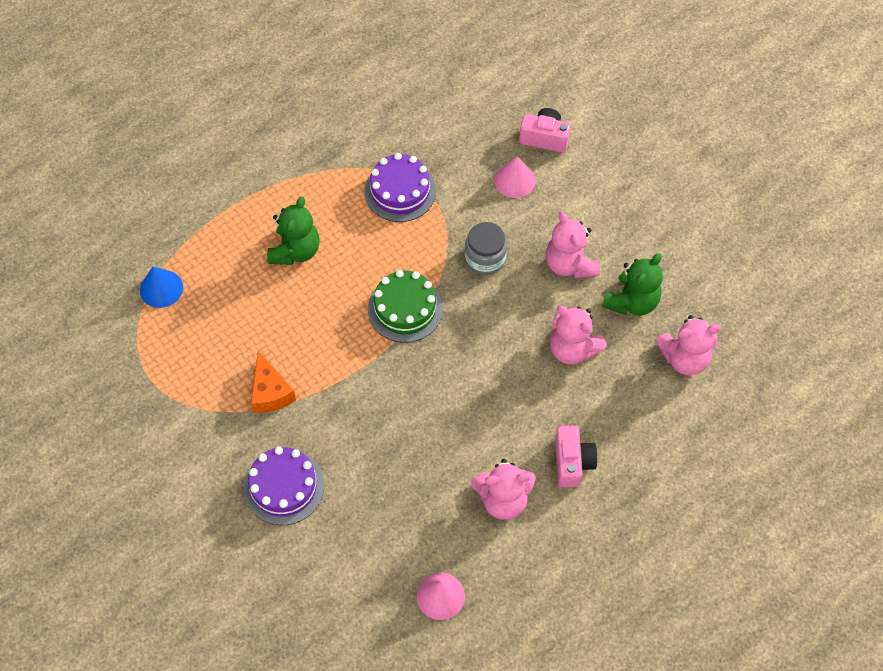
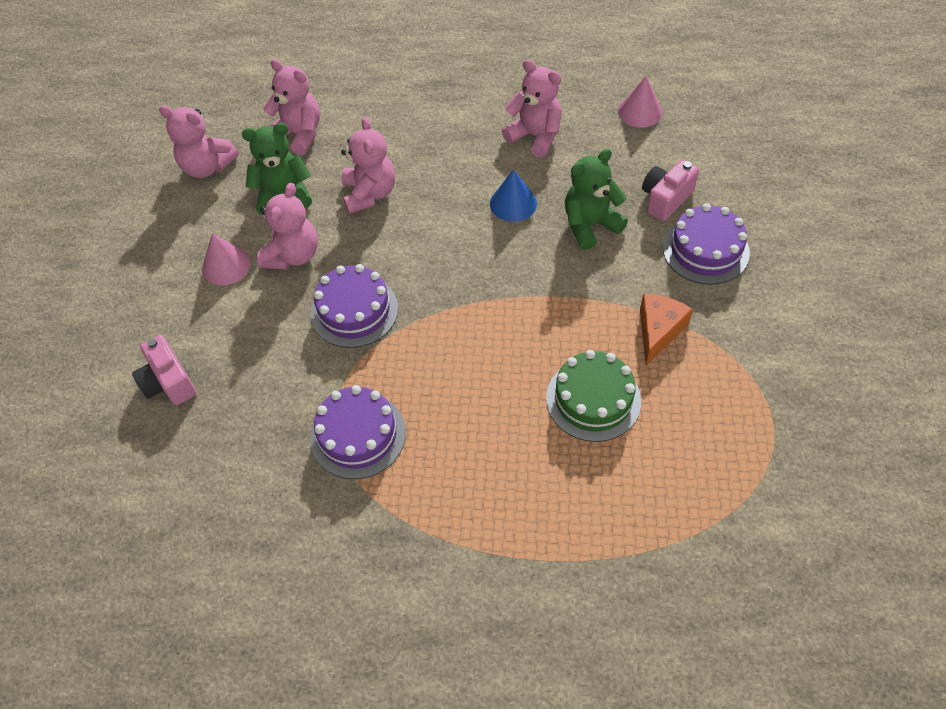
camera: 135 degrees left, 5 degrees down
(161, 288) = (698, 516): blue cone -> blue cone (513, 203)
(295, 251) = (520, 451): green teddy bear -> green teddy bear (590, 225)
(405, 309) = (469, 318): green cake -> green cake (593, 399)
(485, 258) = (354, 311): grey jar -> purple cake
(514, 180) = (245, 362): pink cone -> pink cone (226, 265)
(572, 462) = (459, 126): pink camera -> pink camera (665, 199)
(713, 281) = (207, 167): none -> pink teddy bear

